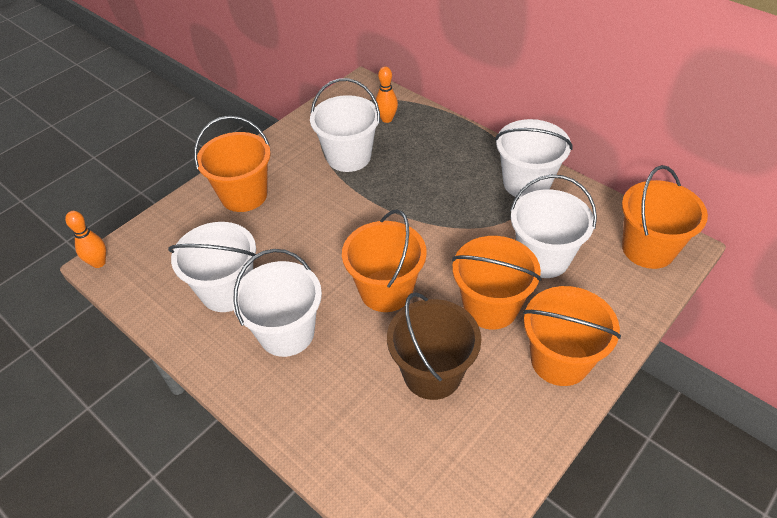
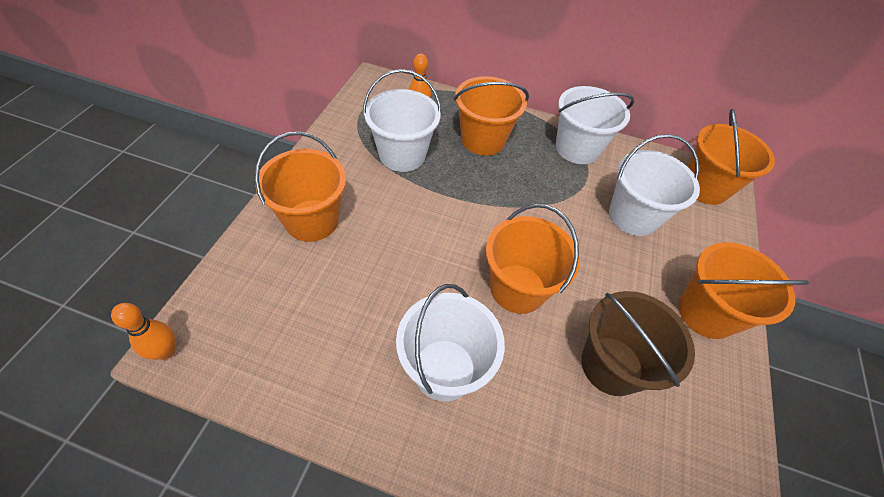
camera: 30 degrees left, 5 degrees up
(227, 291) = (350, 339): white bucket -> none
(490, 307) = (619, 277): orange bucket -> orange bucket (483, 140)

